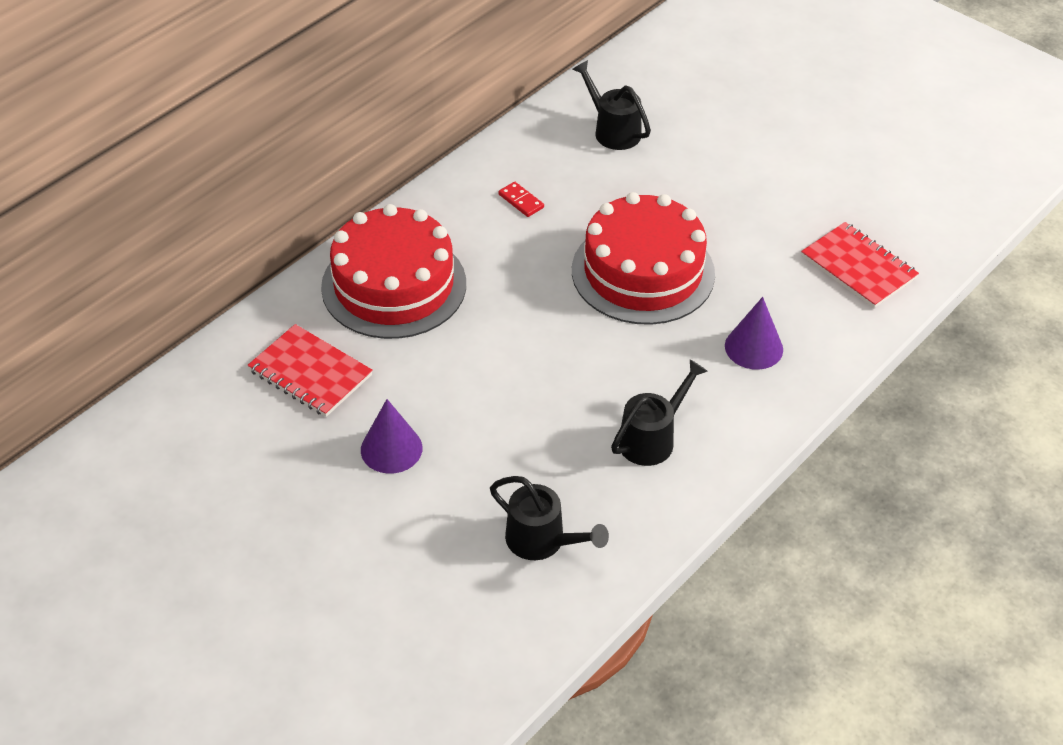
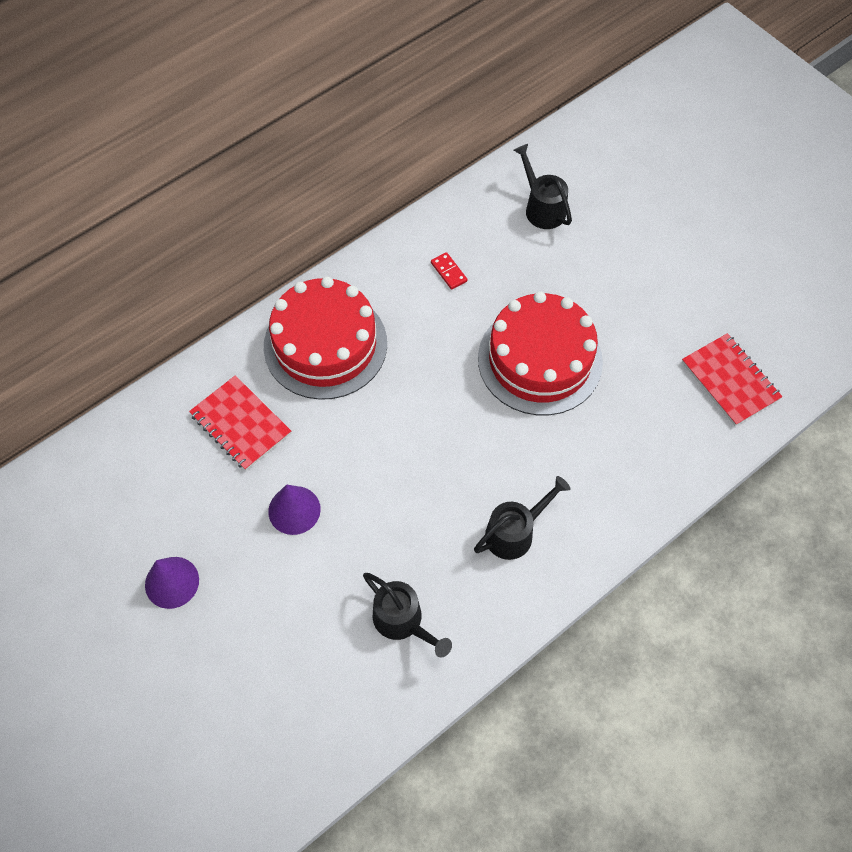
camera: 10 degrees right, 15 degrees up
(754, 347) = (621, 451): purple cone -> purple cone (172, 582)

